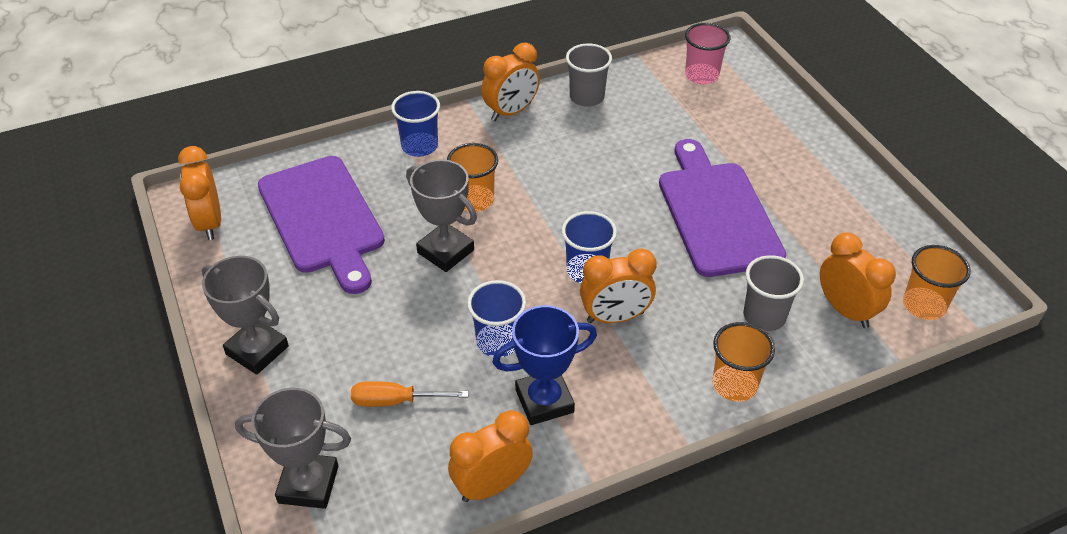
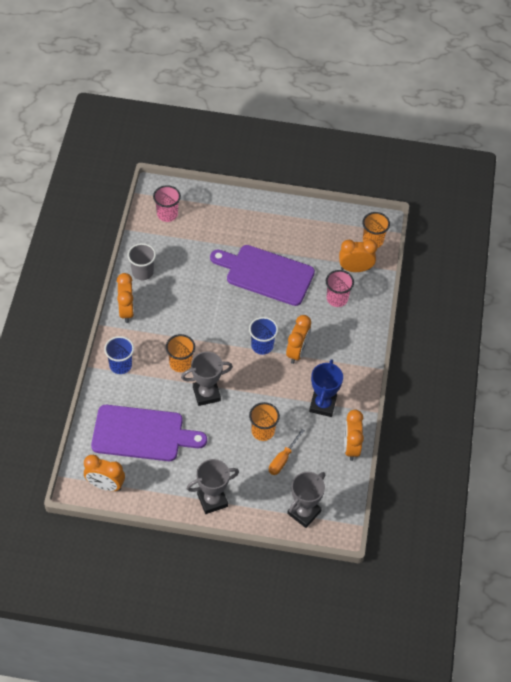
camera: 60 degrees left, 10 degrees up
(498, 342) = (278, 403): blue cup -> none
(734, 385) = (363, 333): orange cup -> orange cup (263, 431)
(764, 316) = (337, 299): grey cup -> pink cup

